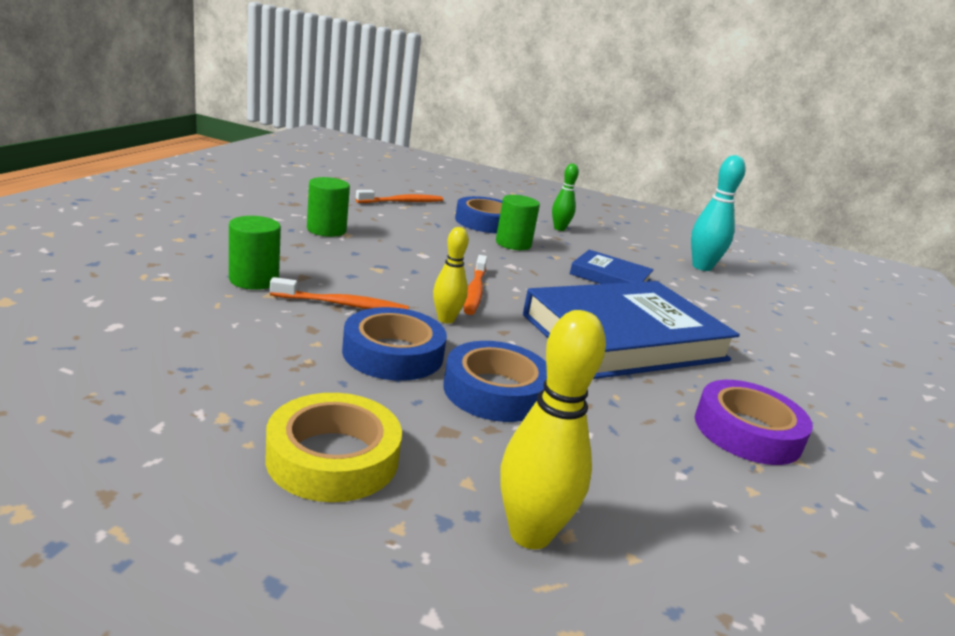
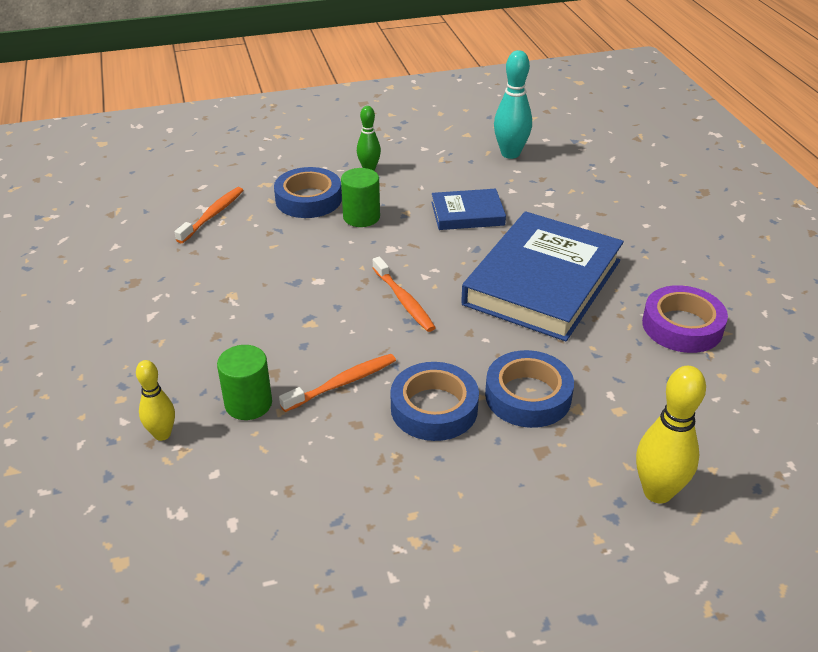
camera: 30 degrees left, 15 degrees up
(326, 230) = (210, 301): green cylinder -> none
(333, 457) = (511, 520): yellow tape -> none
(446, 319) = (423, 347): yellow bowling pin -> yellow bowling pin (162, 434)

